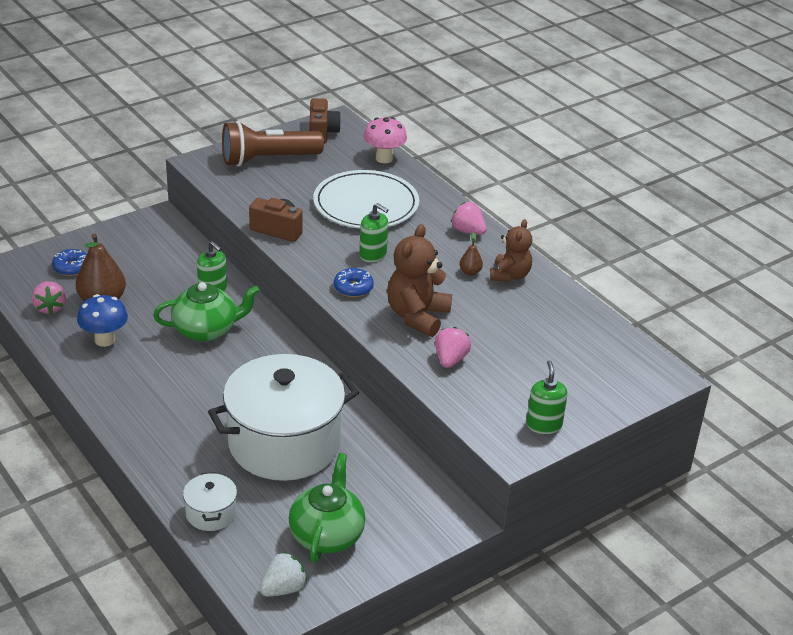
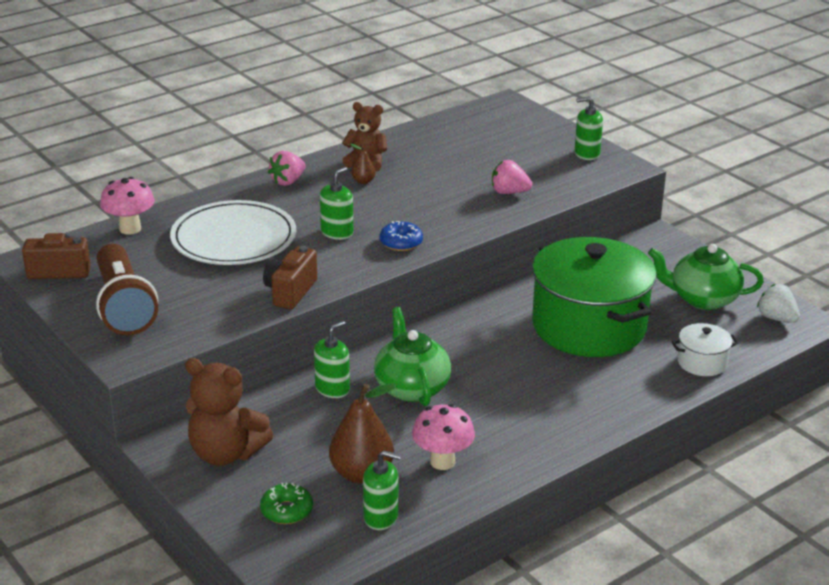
camera: 90 degrees left, 5 degrees down
(50, 308) = (381, 517): pink strawberry -> green soap dispenser
(71, 267) = (286, 510): blue donut -> green donut
(105, 340) = (442, 461): blue mushroom -> pink mushroom
(284, 443) = (589, 326): white pot -> green pot
(417, 316) = (444, 208): brown teddy bear -> brown teddy bear (226, 453)

